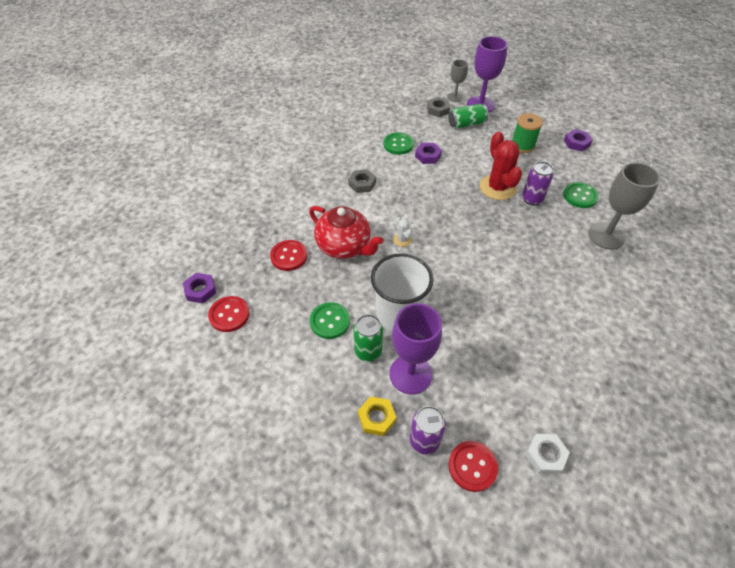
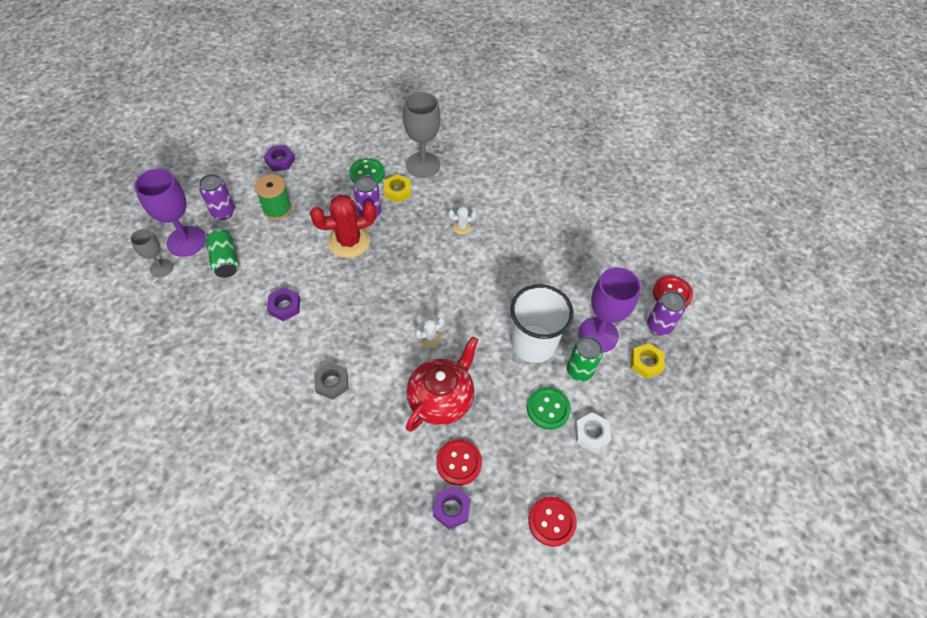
camera: 95 degrees left, 5 degrees up
(200, 290) = (519, 566): purple nut -> purple nut (451, 509)
(398, 144) = (256, 339): green button -> none
(438, 110) = (186, 290): grey nut -> none
(512, 119) = (223, 212): none -> purple can
(531, 265) = (461, 227): none -> white cactus
(545, 455) = (651, 245): white nut -> white nut (591, 433)
(565, 217) = (397, 191): none -> yellow nut

